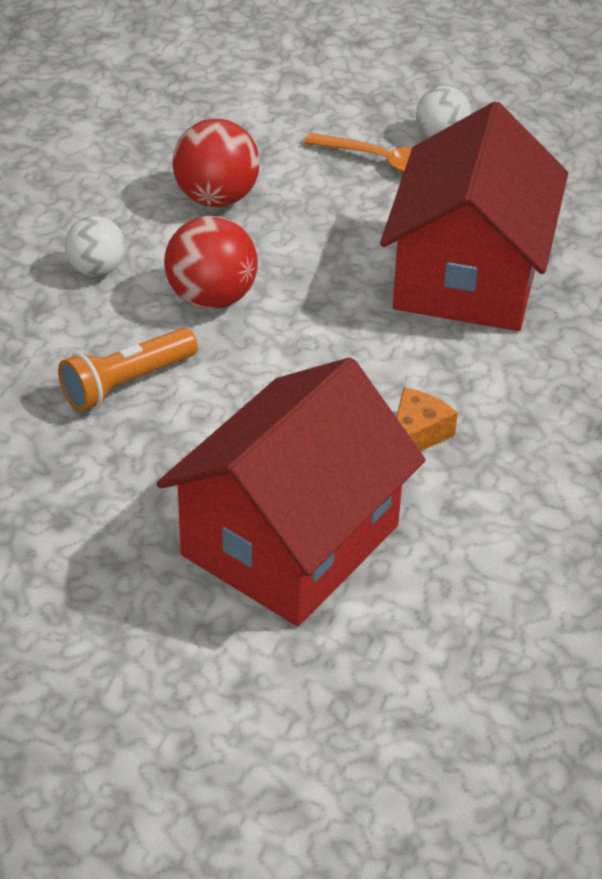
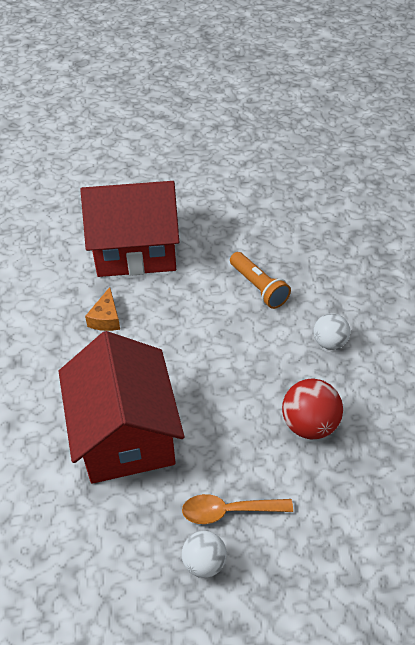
camera: 155 degrees right, 5 degrees up
(127, 383) = (258, 287): orange flashlight -> orange flashlight turned 120 degrees clockwise
(211, 298) = (257, 352): red ball -> none
(290, 540) = (136, 249): red house -> red house turned 75 degrees clockwise

